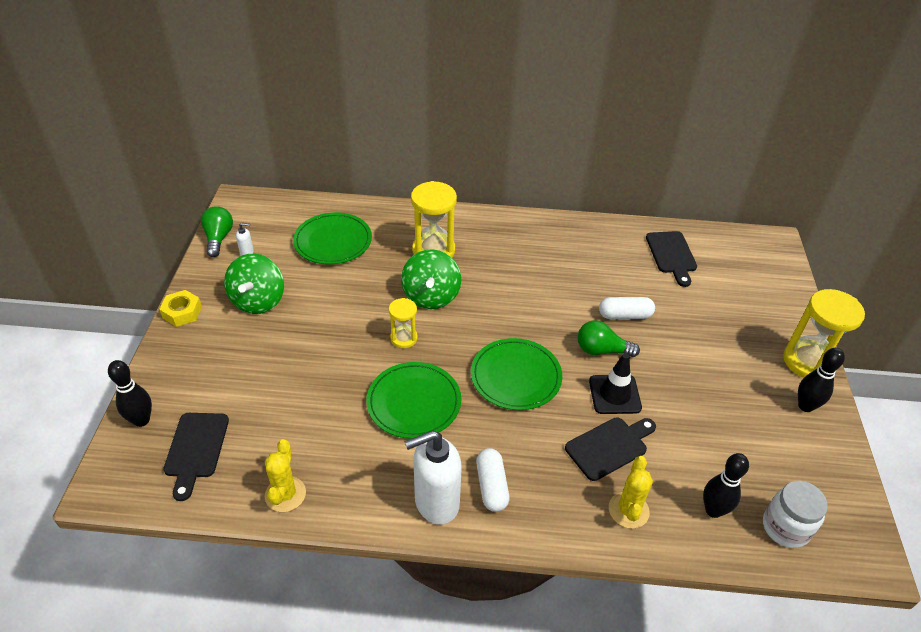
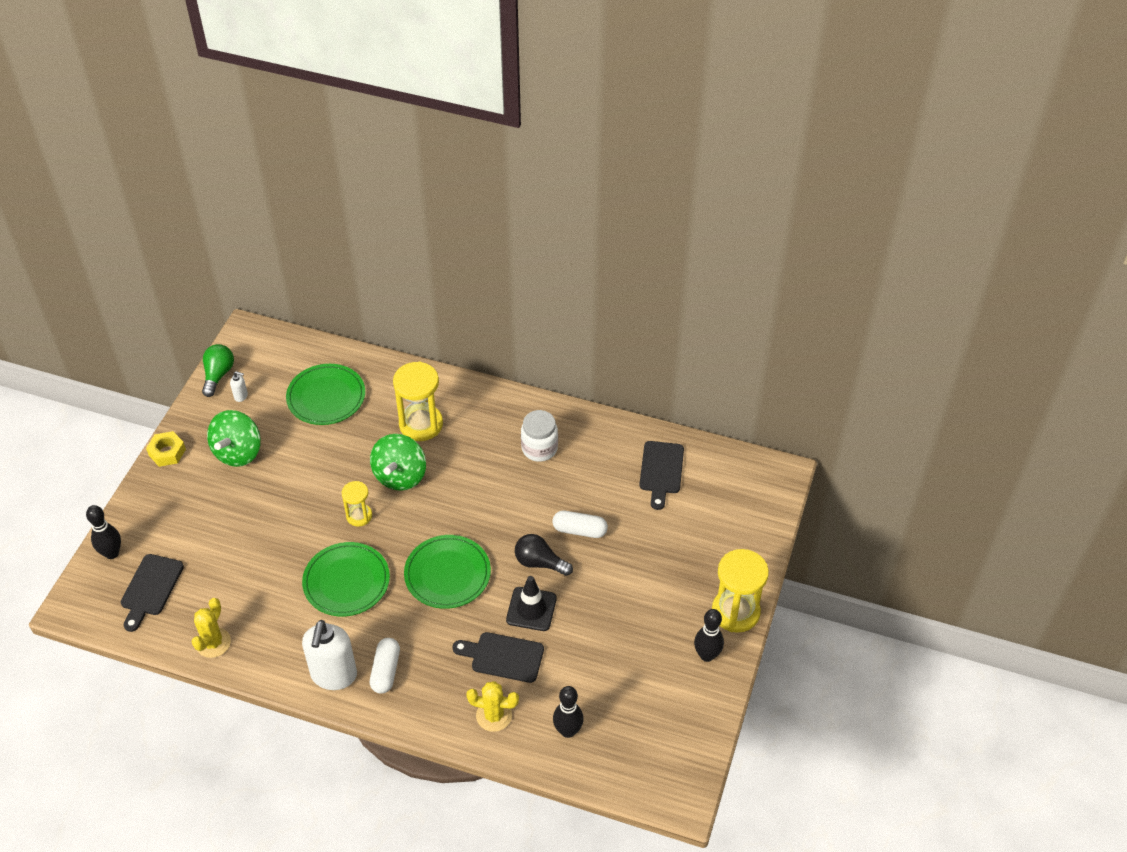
camera: 15 degrees right, 5 degrees up
(436, 503) = (334, 675): white soap dispenser -> white soap dispenser turned 75 degrees counterclockwise
(601, 350) = (539, 562): green light bulb -> black light bulb
(609, 447) = (503, 657): black cutting board -> black cutting board turned 150 degrees counterclockwise
(628, 510) = (494, 715): yellow cactus -> yellow cactus turned 75 degrees clockwise
(785, 528) = (623, 759): white jar -> white jar (539, 448)

